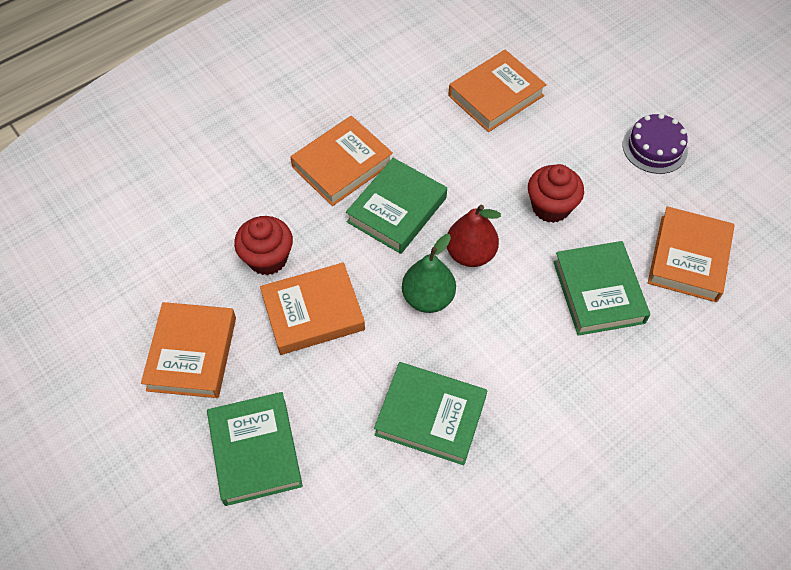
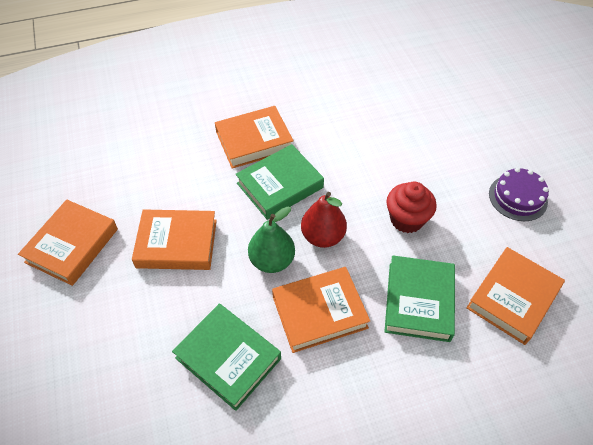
camera: 20 degrees right, 5 degrees down
(255, 451) = (77, 337): green book -> none
(267, 258) = (164, 192): red cupcake -> none
(495, 95) = (398, 122): orange book -> orange book (319, 312)

